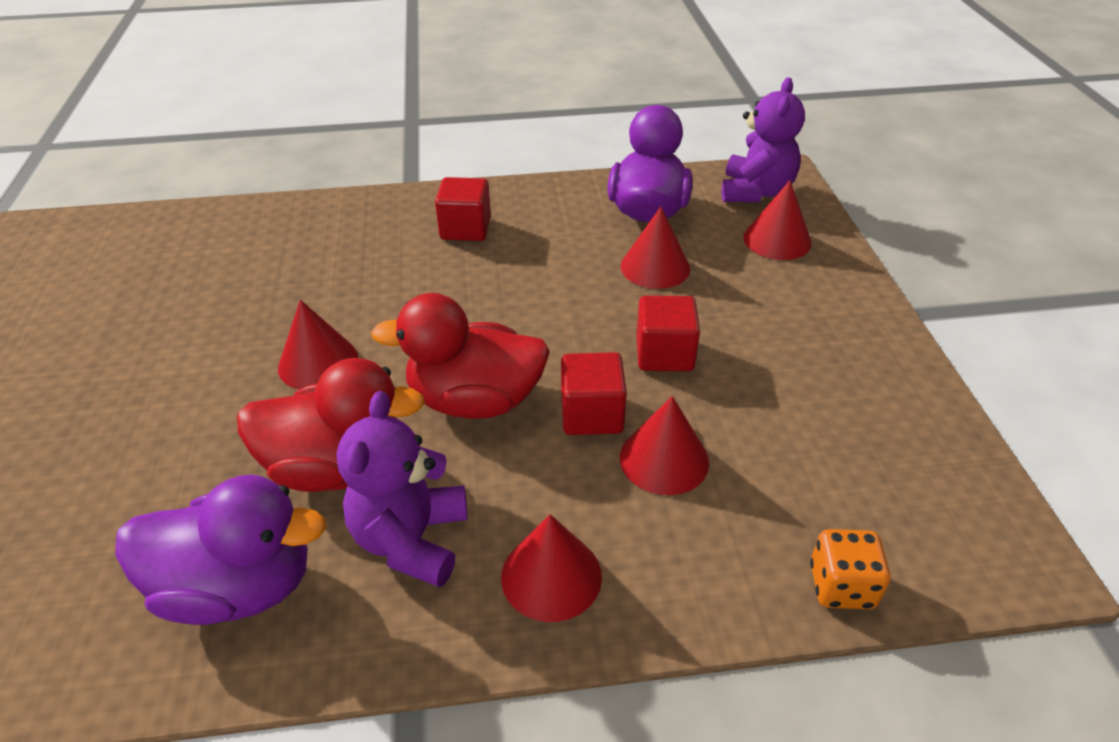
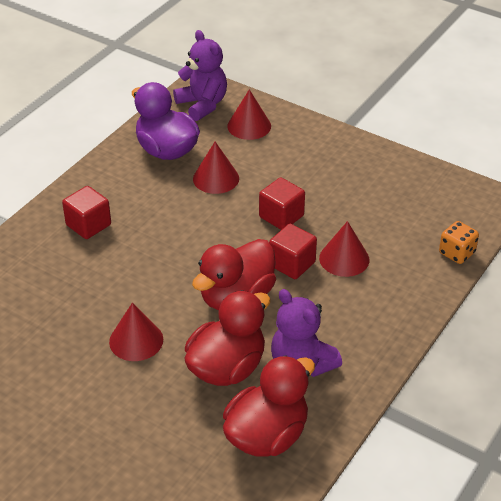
camera: 50 degrees left, 0 degrees up
(238, 587) = (267, 435): purple duck -> red duck
(551, 576) = (368, 330): red cone -> none

